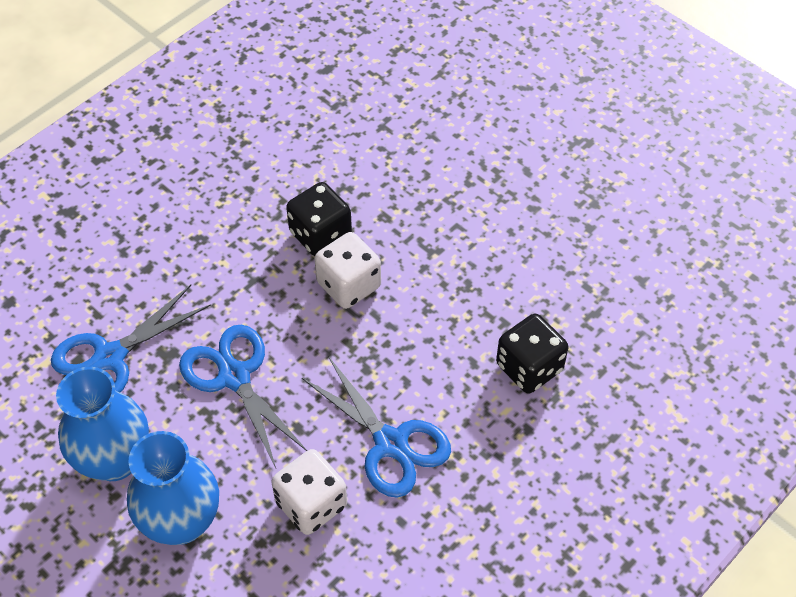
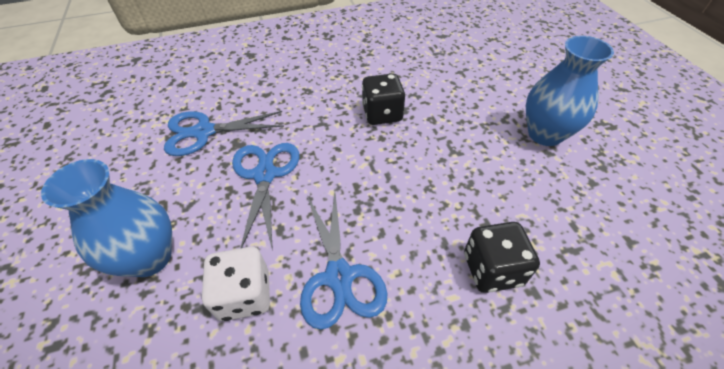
camera: 30 degrees right, 5 degrees down
(114, 459) = (150, 193): blue vase -> blue vase (545, 134)
(349, 285) = (381, 150): white dice -> none

